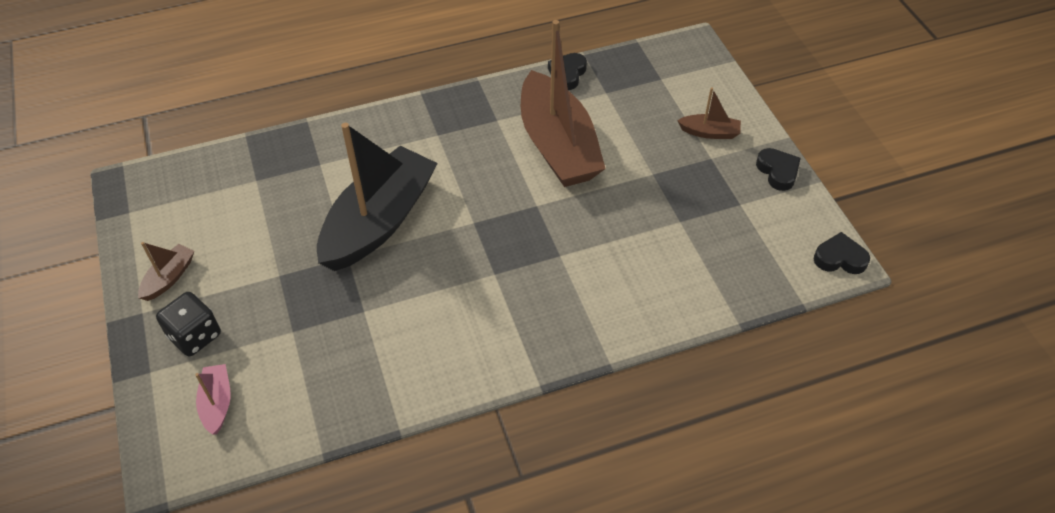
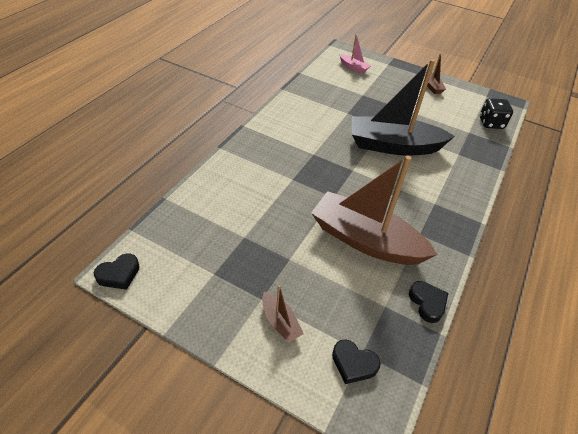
camera: 135 degrees right, 5 degrees down
(195, 336) = (392, 77): black dice -> black dice (491, 123)
(379, 221) = (393, 146): black boat -> black boat turned 105 degrees clockwise
(709, 132) = (280, 322): brown boat -> brown boat turned 90 degrees counterclockwise
(778, 171) = (203, 320): black heart -> black heart (353, 364)

